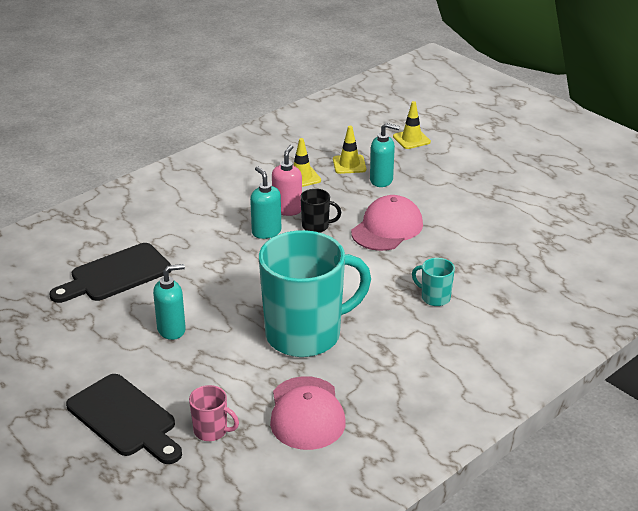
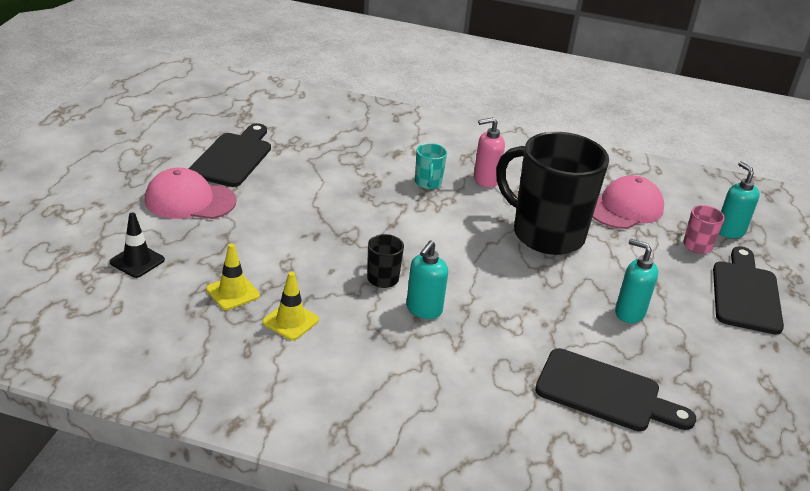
camera: 125 degrees left, 0 degrees up
(287, 209) = (368, 309): pink soap dispenser -> pink soap dispenser (485, 180)
(305, 335) = (546, 234): turquoise mug -> black mug
(381, 180) = (253, 259): turquoise soap dispenser -> turquoise soap dispenser (729, 231)
(387, 228) = (345, 232): pink cap -> pink cap (190, 200)
(411, 139) = (137, 261): yellow traffic cone -> black traffic cone
(537, 206) = (233, 157): none -> black cutting board

